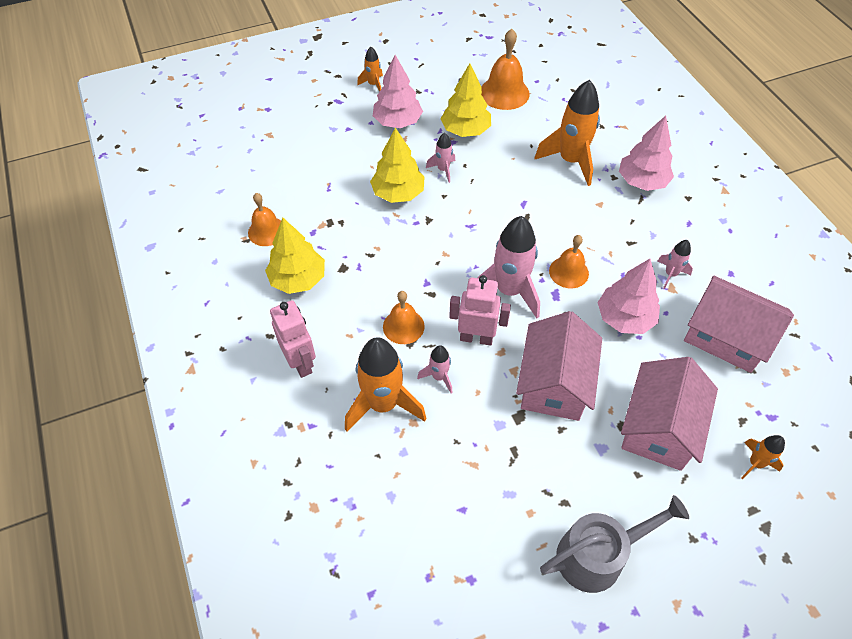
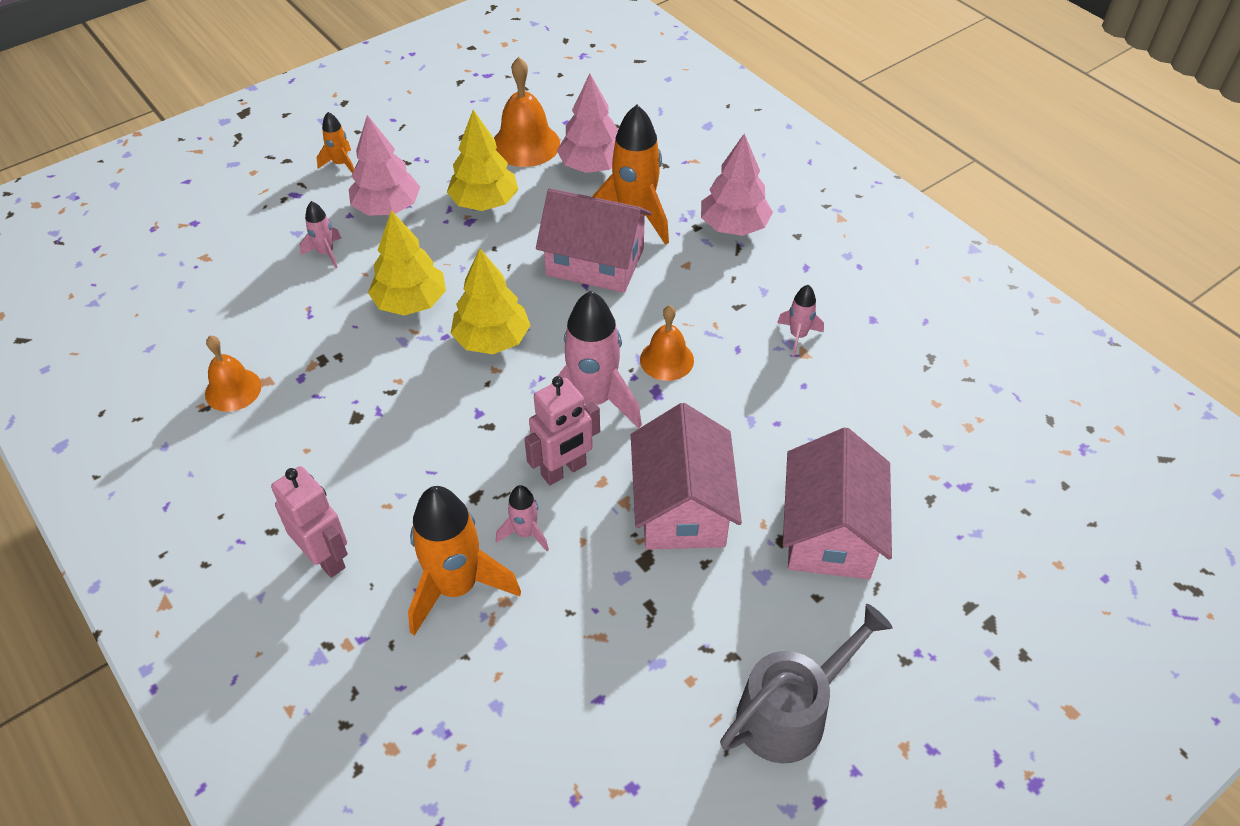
camera: 15 degrees left, 5 degrees down
(298, 279) = (295, 446): yellow tree -> yellow tree (492, 339)
(403, 326) = (460, 477): orange bell -> none
(443, 170) = (466, 260): pink rocket -> pink rocket (326, 253)
(476, 338) = (564, 470): pink robot -> pink robot turned 150 degrees clockwise
(624, 318) = (753, 403): pink tree -> pink tree (592, 166)
(726, 337) = (885, 399): pink house -> pink house (595, 262)
(755, 463) = (958, 548): orange rocket -> none

